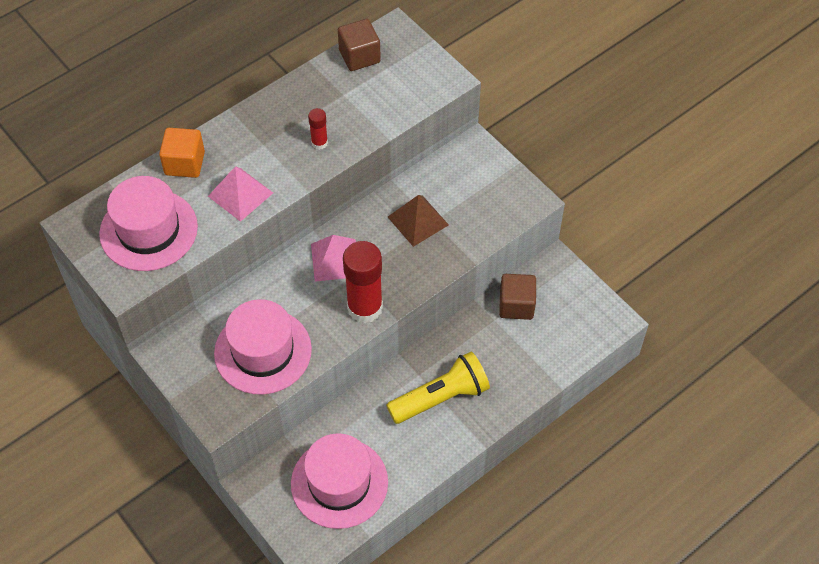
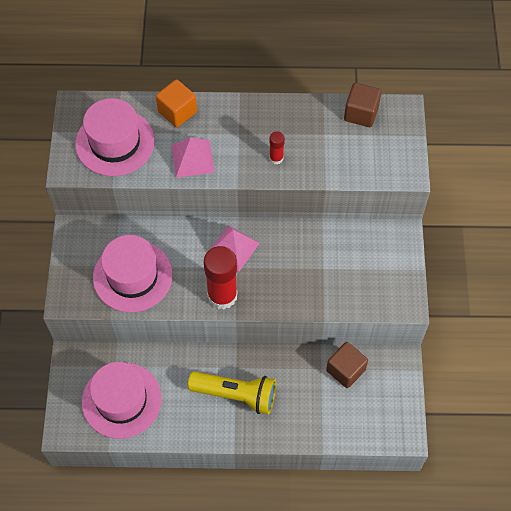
camera: 40 degrees right, 5 degrees up
(418, 220) = (313, 260): brown pyramid -> none

